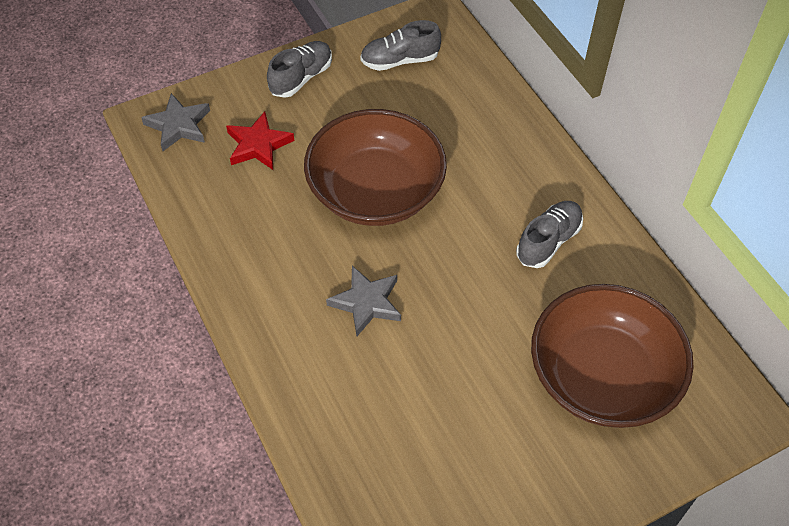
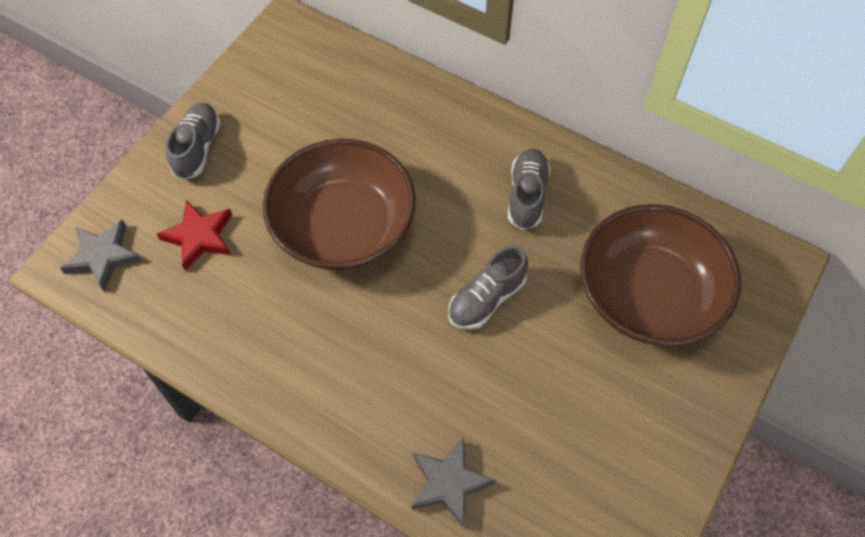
camera: 30 degrees left, 5 degrees up
(366, 303) = (405, 339): grey star -> grey star (449, 483)
(400, 60) = (282, 87): grey shoe -> grey shoe (486, 299)

